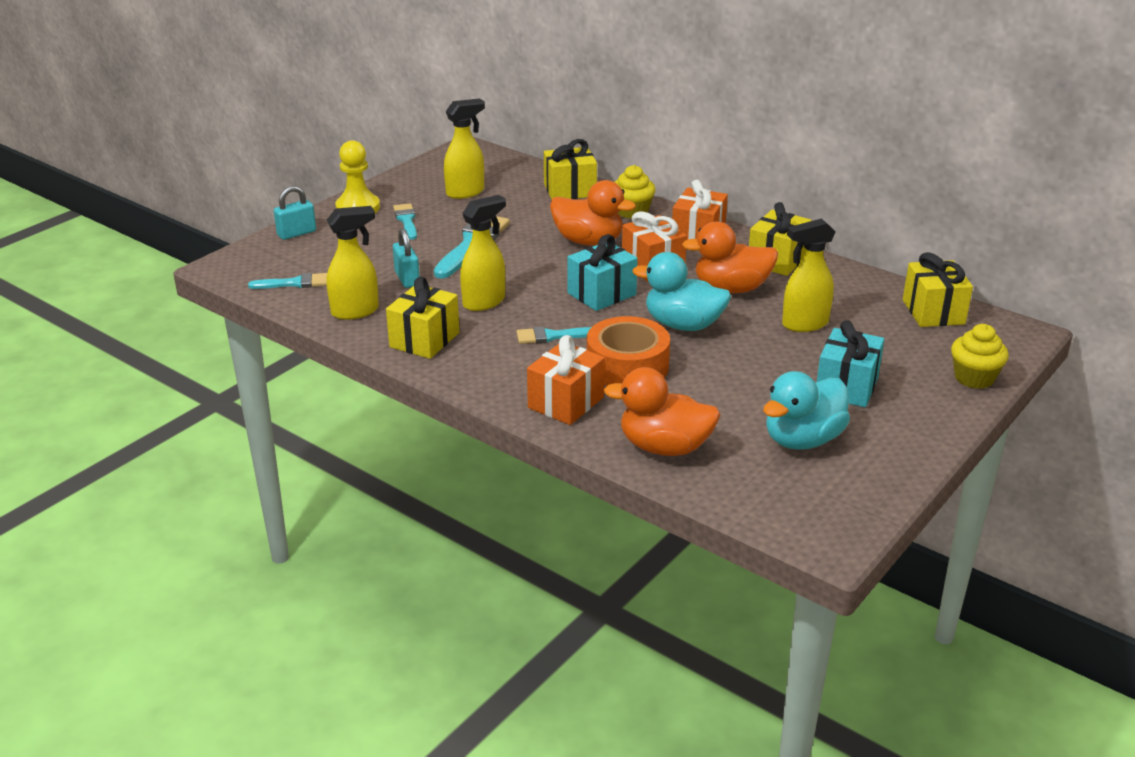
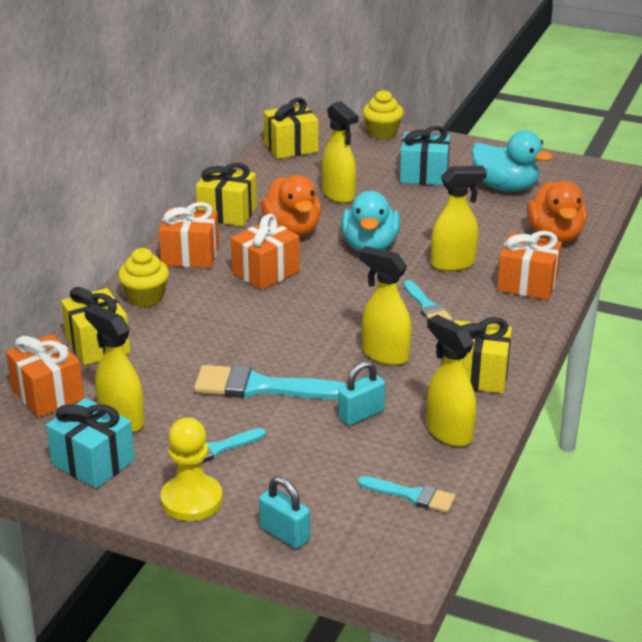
camera: 105 degrees left, 0 degrees up
(295, 283) = (412, 495): turquoise brush -> turquoise brush turned 135 degrees clockwise
(514, 171) = (47, 394): none -> orange gift
(588, 241) = (225, 314): orange duck -> none
(601, 294) = (335, 292): turquoise gift -> turquoise gift (93, 462)
(627, 366) = (453, 264): orange tape -> yellow spray bottle

